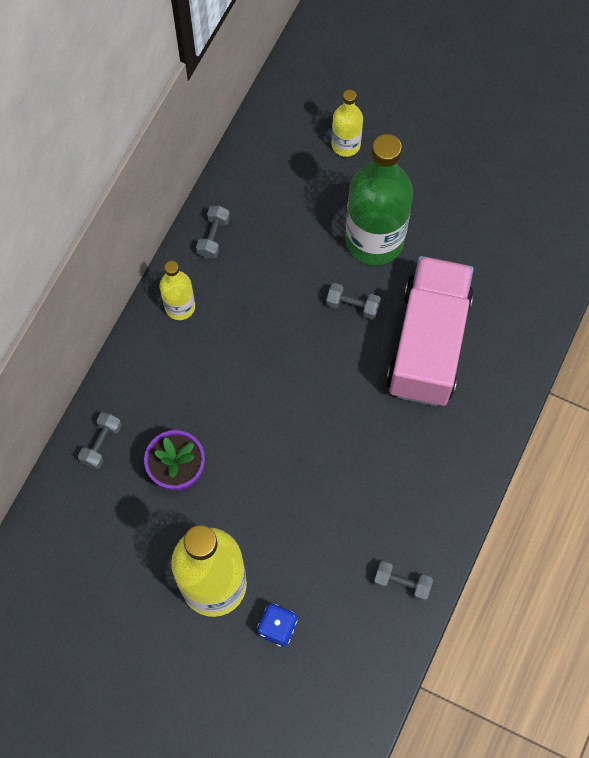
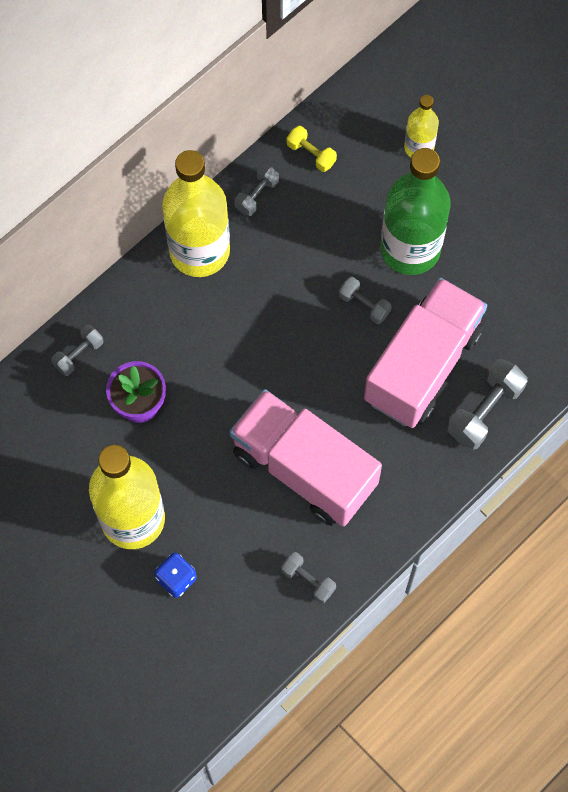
camera: 20 degrees right, 0 degrees up
(180, 307) = (199, 251): yellow bottle -> yellow bottle, size x1.97
(249, 182) = (311, 154): none -> yellow dumbbell
(356, 479) = (303, 469): none -> pink truck
(500, 366) = (484, 411): none -> grey dumbbell

